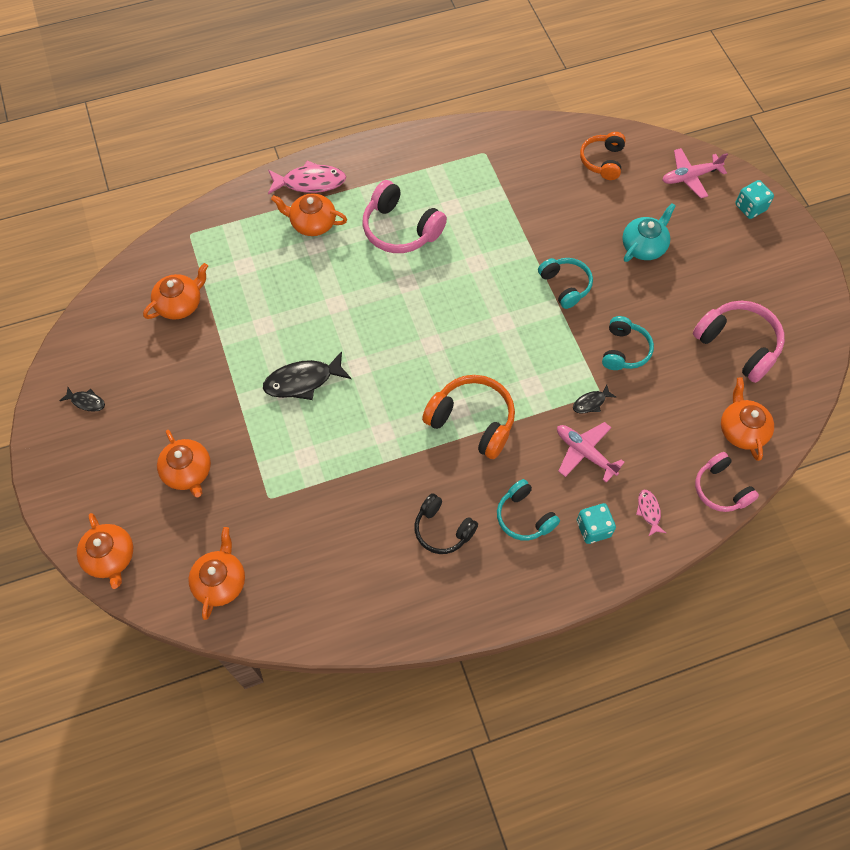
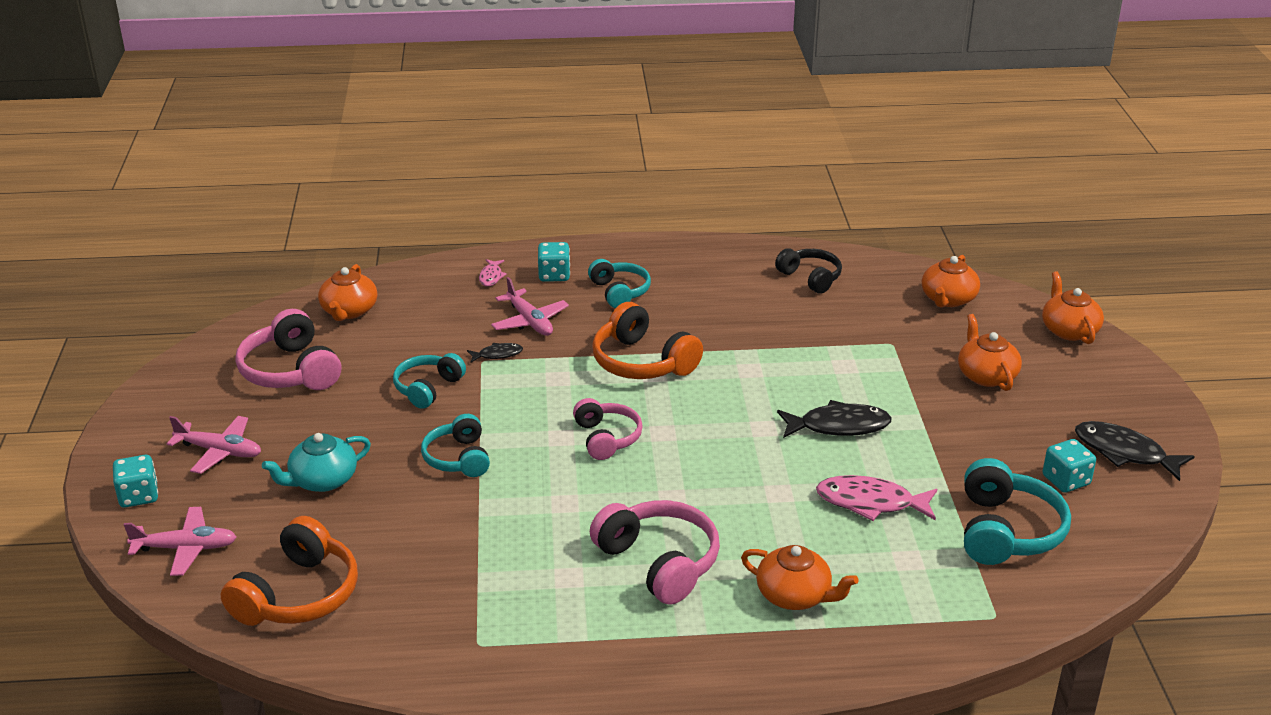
camera: 165 degrees left, 30 degrees down
(86, 402) = (1124, 452): black fish -> black fish, size x1.91
(134, 361) = (1066, 480): none -> turquoise dice
(180, 304) = (1006, 531): orange teapot -> turquoise headphones
(310, 182) = (787, 655): pink fish -> pink fish (870, 502)
(442, 529) = (708, 296): black headphones -> black headphones (810, 278)
(603, 161) = (298, 594): orange headphones -> orange headphones, size x1.53
(721, 489) = (407, 279): pink headphones -> pink headphones (606, 438)
(729, 255) = (220, 451): none -> pink plane

